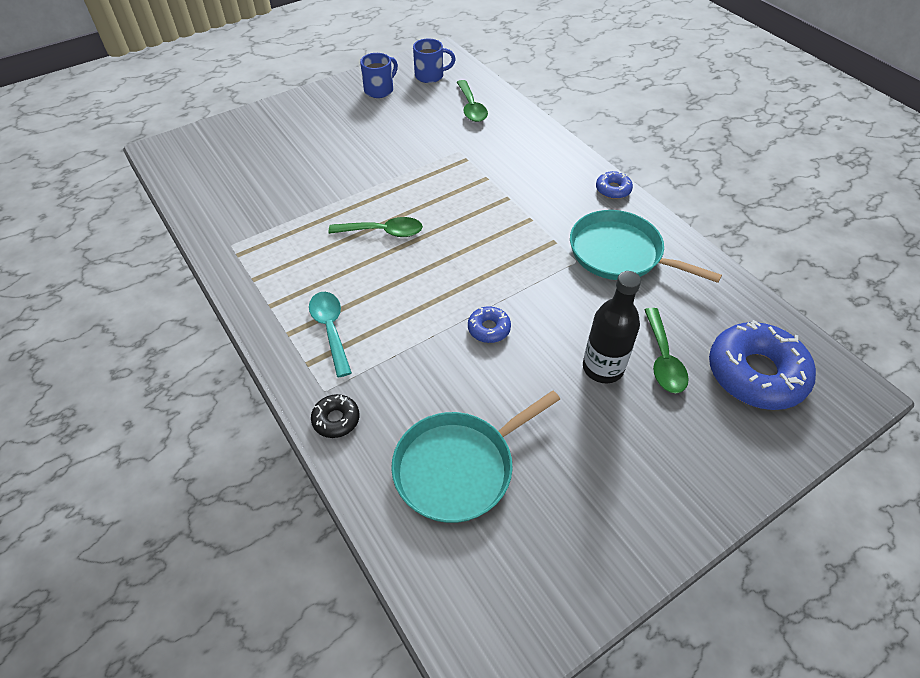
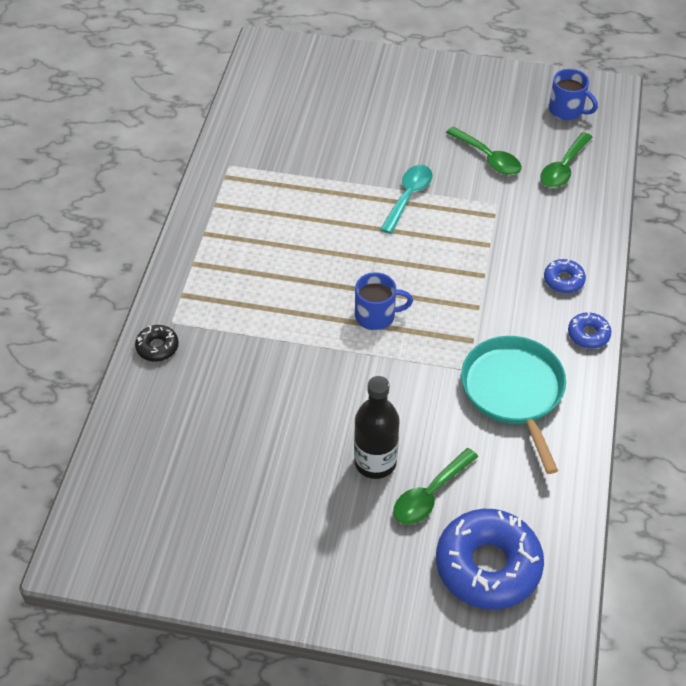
camera: 45 degrees right, 0 degrees up
(330, 329) = (223, 282): turquoise spoon -> turquoise spoon (408, 197)
(379, 90) = (502, 97): blue mug -> blue mug (376, 316)
(383, 232) = (347, 233): green spoon -> green spoon (488, 158)
(459, 467) = (194, 441): turquoise pan -> none
(489, 328) = (331, 367): blue donut -> blue donut (563, 280)

